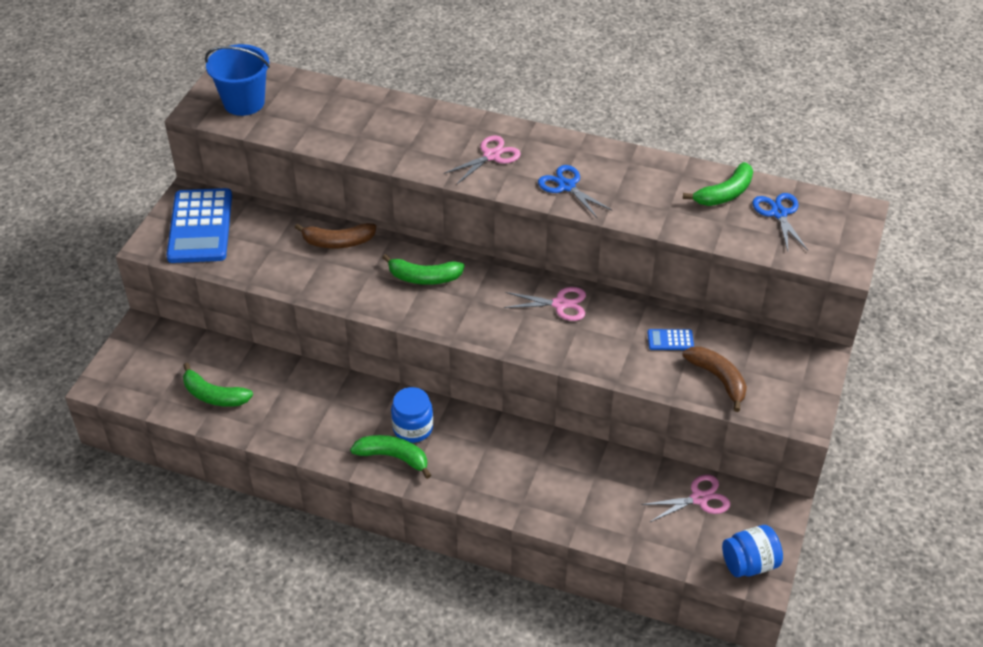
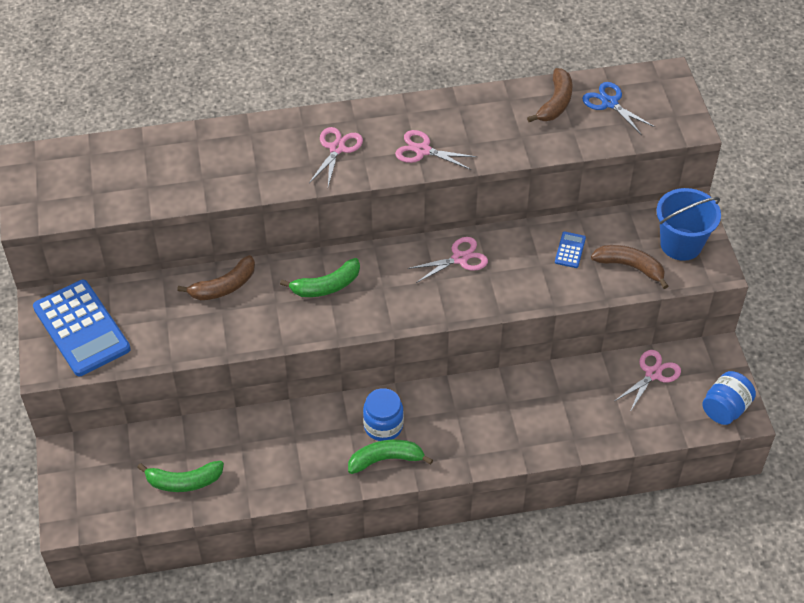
camera: 30 degrees left, 5 degrees up
(244, 102) = (66, 189): blue bucket -> blue bucket (681, 244)
(566, 186) = (422, 150): blue scissors -> pink scissors
(670, 340) = (570, 250): blue calculator -> blue calculator turned 135 degrees clockwise
(724, 193) = (555, 103): green banana -> brown banana

